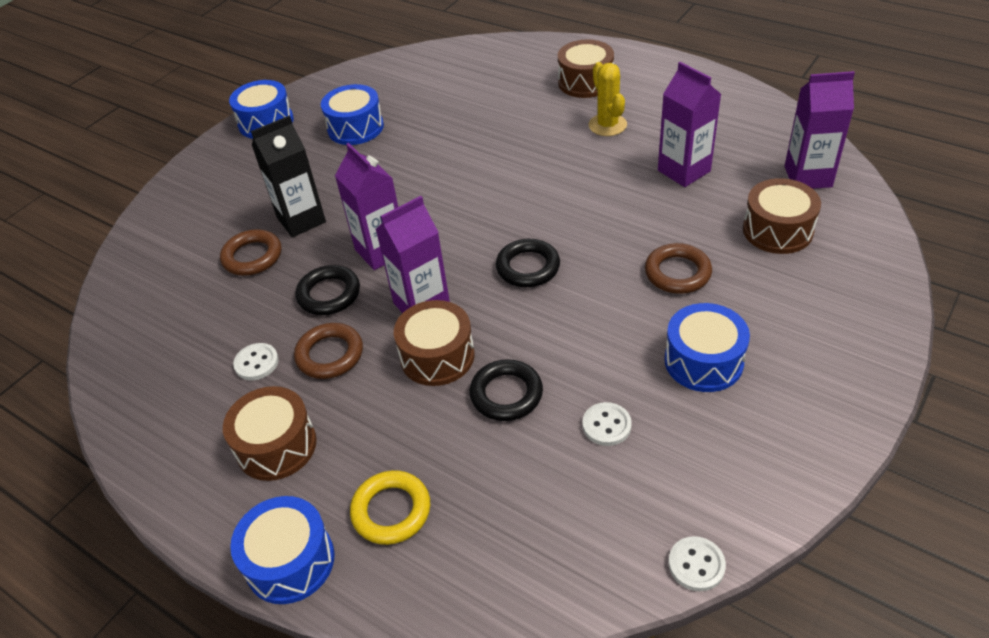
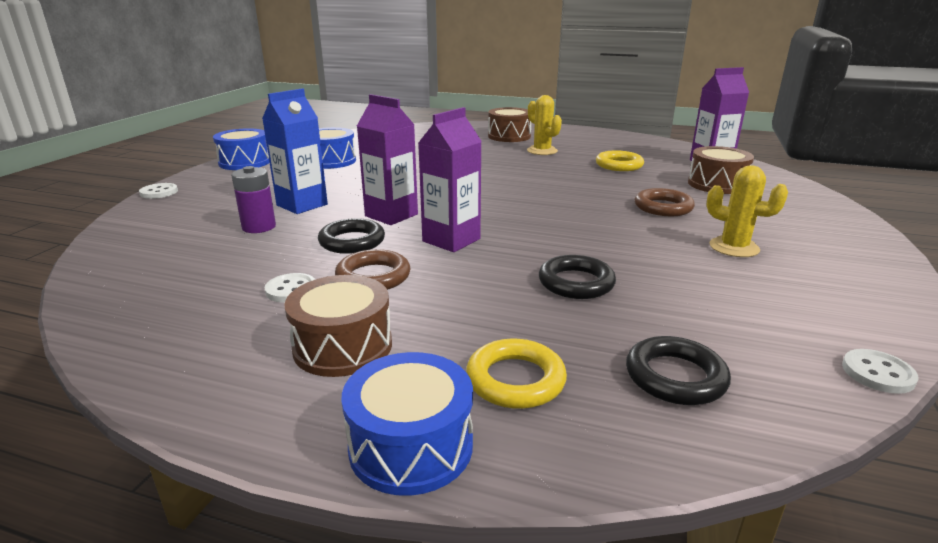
camera: 20 degrees left, 20 degrees down
(252, 256) = (259, 227): brown ring -> purple battery
(301, 220) = (302, 205): black carton -> blue carton
(437, 356) = (488, 267): brown drum -> none
(528, 267) = (535, 213): black ring -> black ring (675, 377)
(606, 425) = (689, 291): white button -> white button (159, 192)
(684, 171) = (619, 165): purple carton -> yellow ring
(703, 361) = (734, 247): blue drum -> yellow cactus

